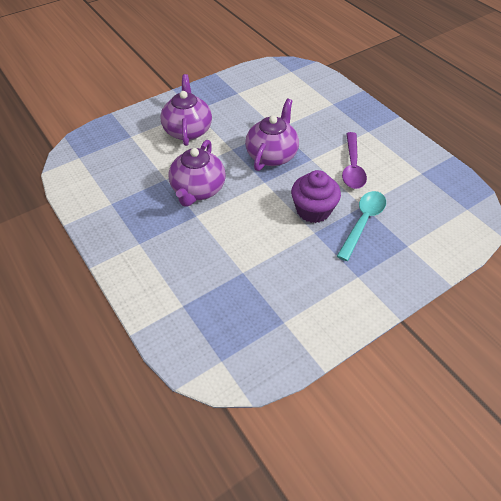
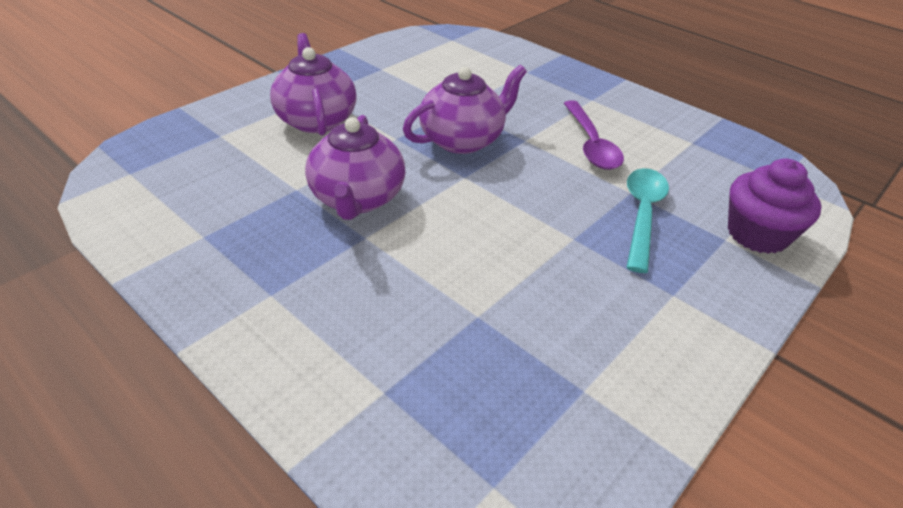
camera: 15 degrees left, 10 degrees down
(272, 155) = (463, 140): purple teapot -> purple teapot turned 45 degrees clockwise
(313, 210) = (558, 207): purple cupcake -> purple cupcake (757, 234)

